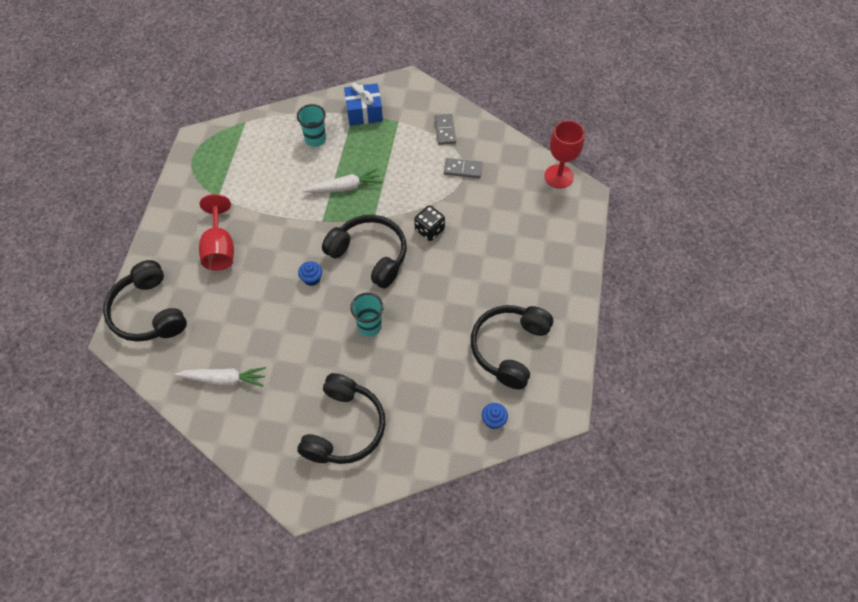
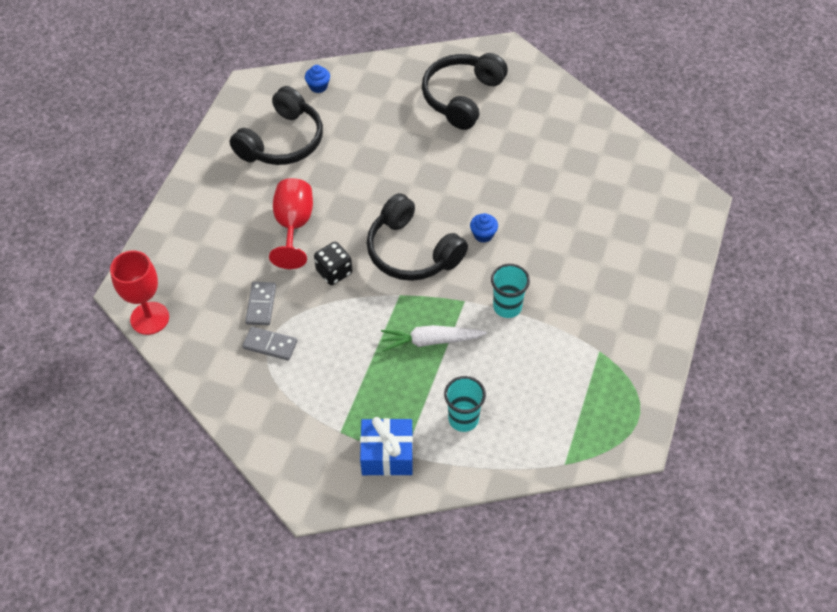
camera: 170 degrees left, 5 degrees down
(148, 312) = (670, 222): black headphones -> none
(220, 248) = (593, 283): red goblet -> red goblet (293, 226)
(224, 379) = (581, 149): white carrot -> none
(369, 326) = (424, 179): turquoise cup -> turquoise cup (507, 307)
(445, 130) = (277, 407): grey domino -> grey domino (261, 305)

